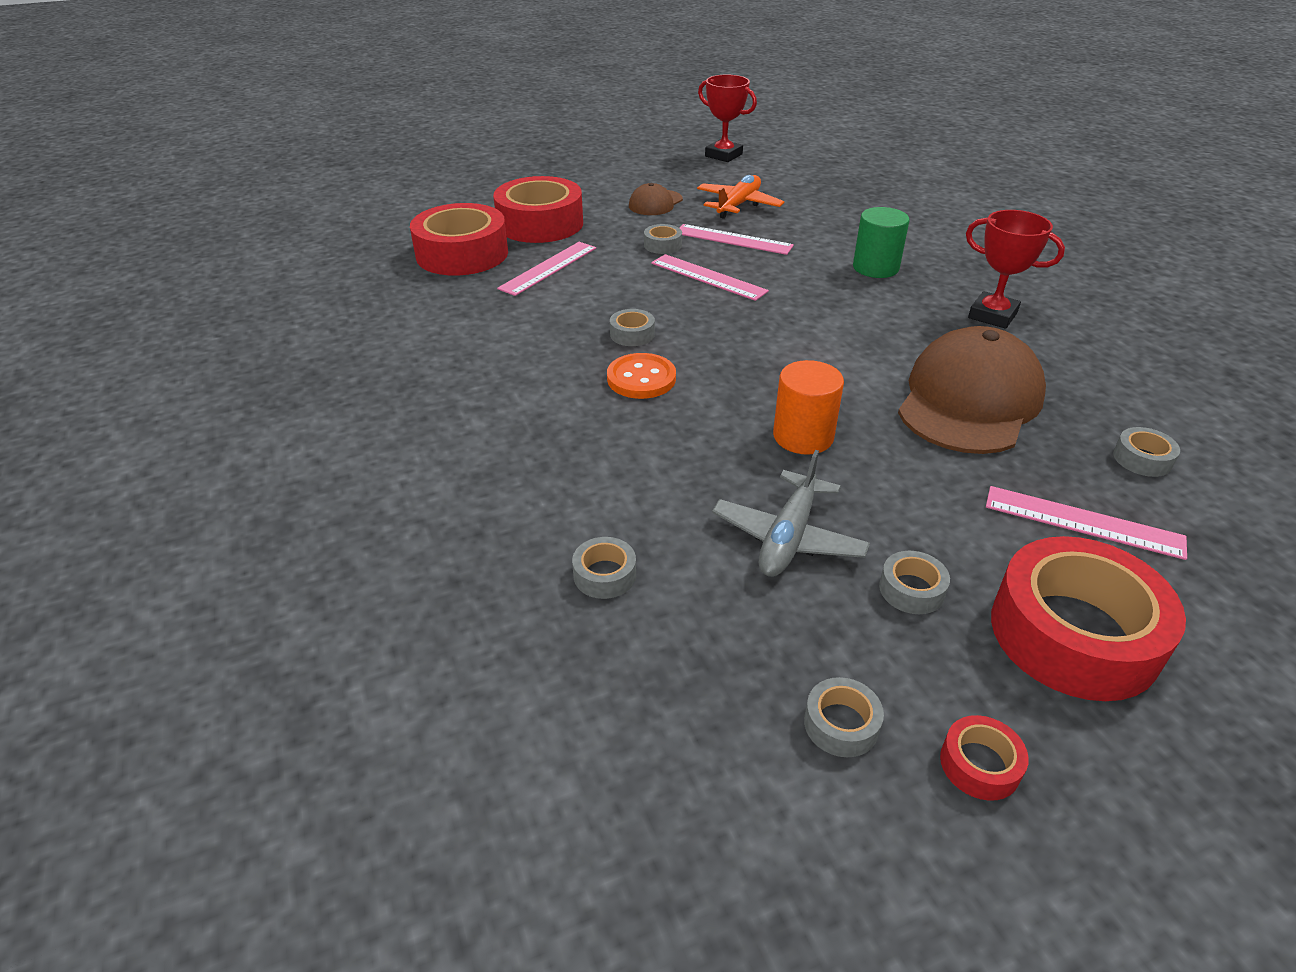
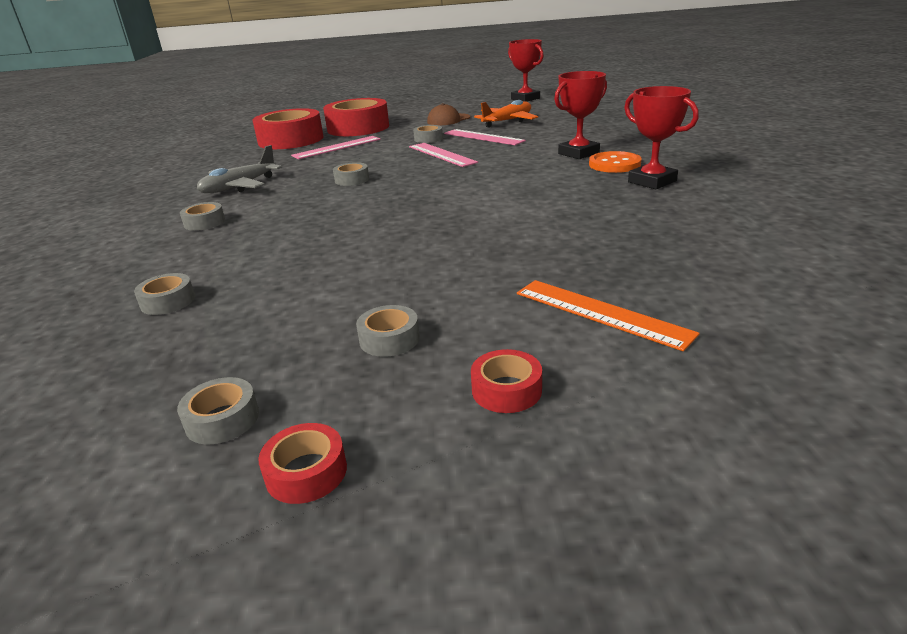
camera: 20 degrees right, 10 degrees down
(641, 378) = (329, 201): orange button -> orange button (614, 164)
(788, 537) = (328, 295): grey plane -> grey plane (239, 186)
(803, 436) = (410, 239): orange cylinder -> none
(875, 268) = (578, 153): green cylinder -> red trophy
(969, 400) = (576, 228): brown cap -> none
(1074, 634) = (506, 390): red tape -> red tape, size x0.42
(1083, 522) = (601, 313): pink ruler -> orange ruler
(1142, 459) = (707, 276): grey tape -> grey tape (204, 222)

